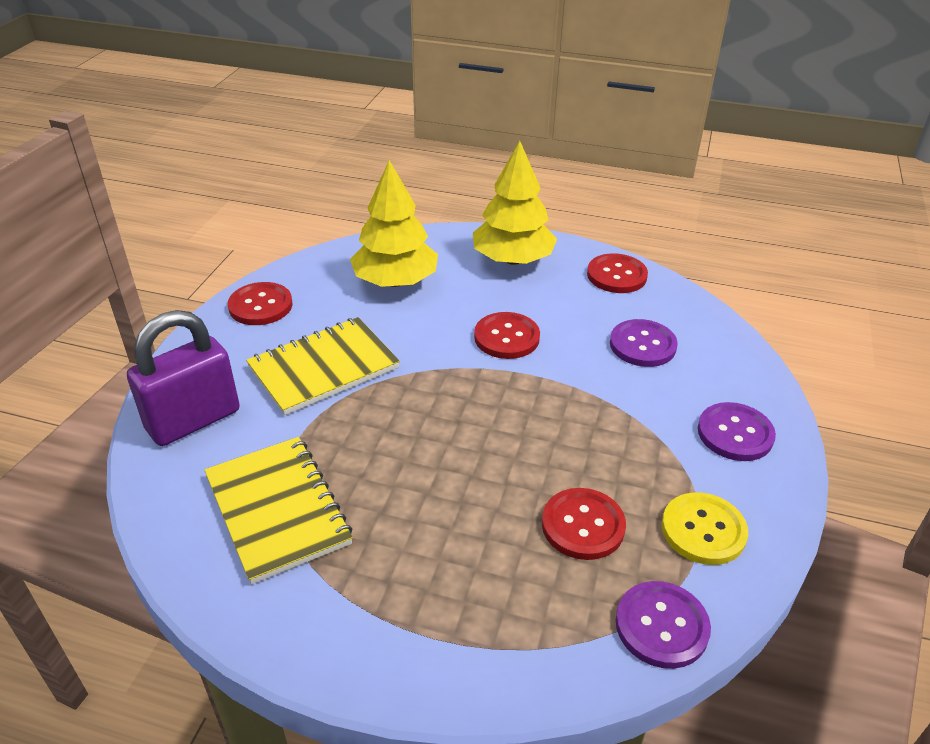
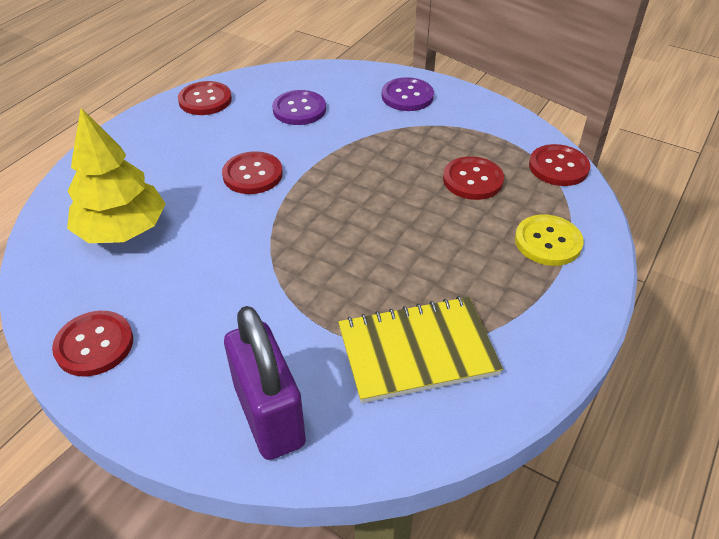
camera: 75 degrees left, 5 degrees up
(323, 368) = (234, 300): yellow notebook -> none
(513, 259) = (141, 149): yellow tree -> none
(661, 626) = (558, 167): purple button -> red button
(703, 530) = (487, 131): yellow button -> yellow button (548, 242)

